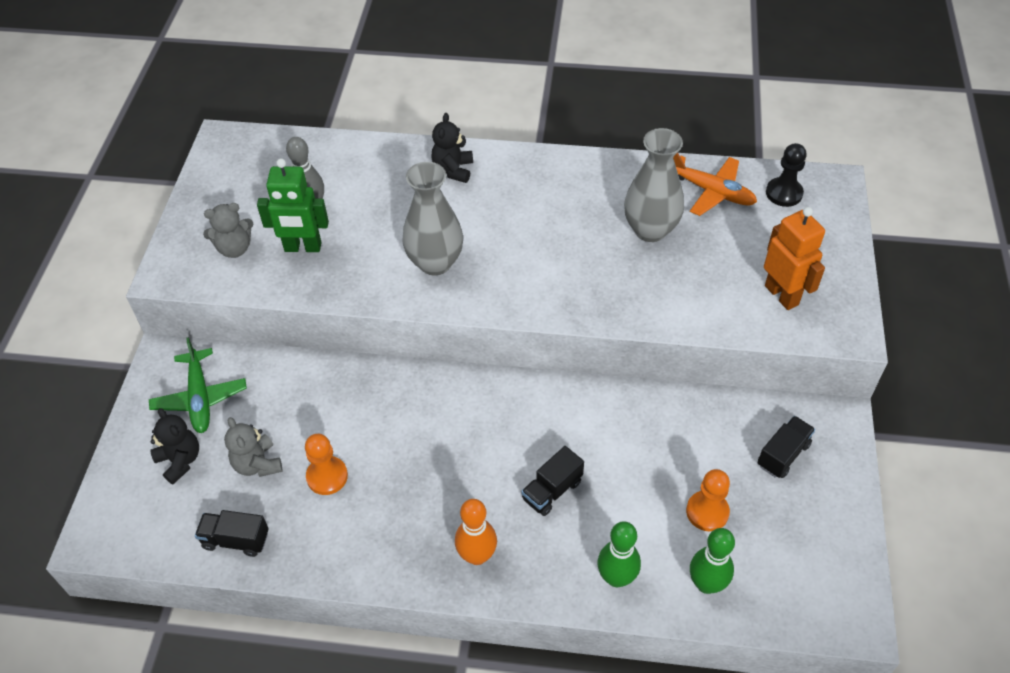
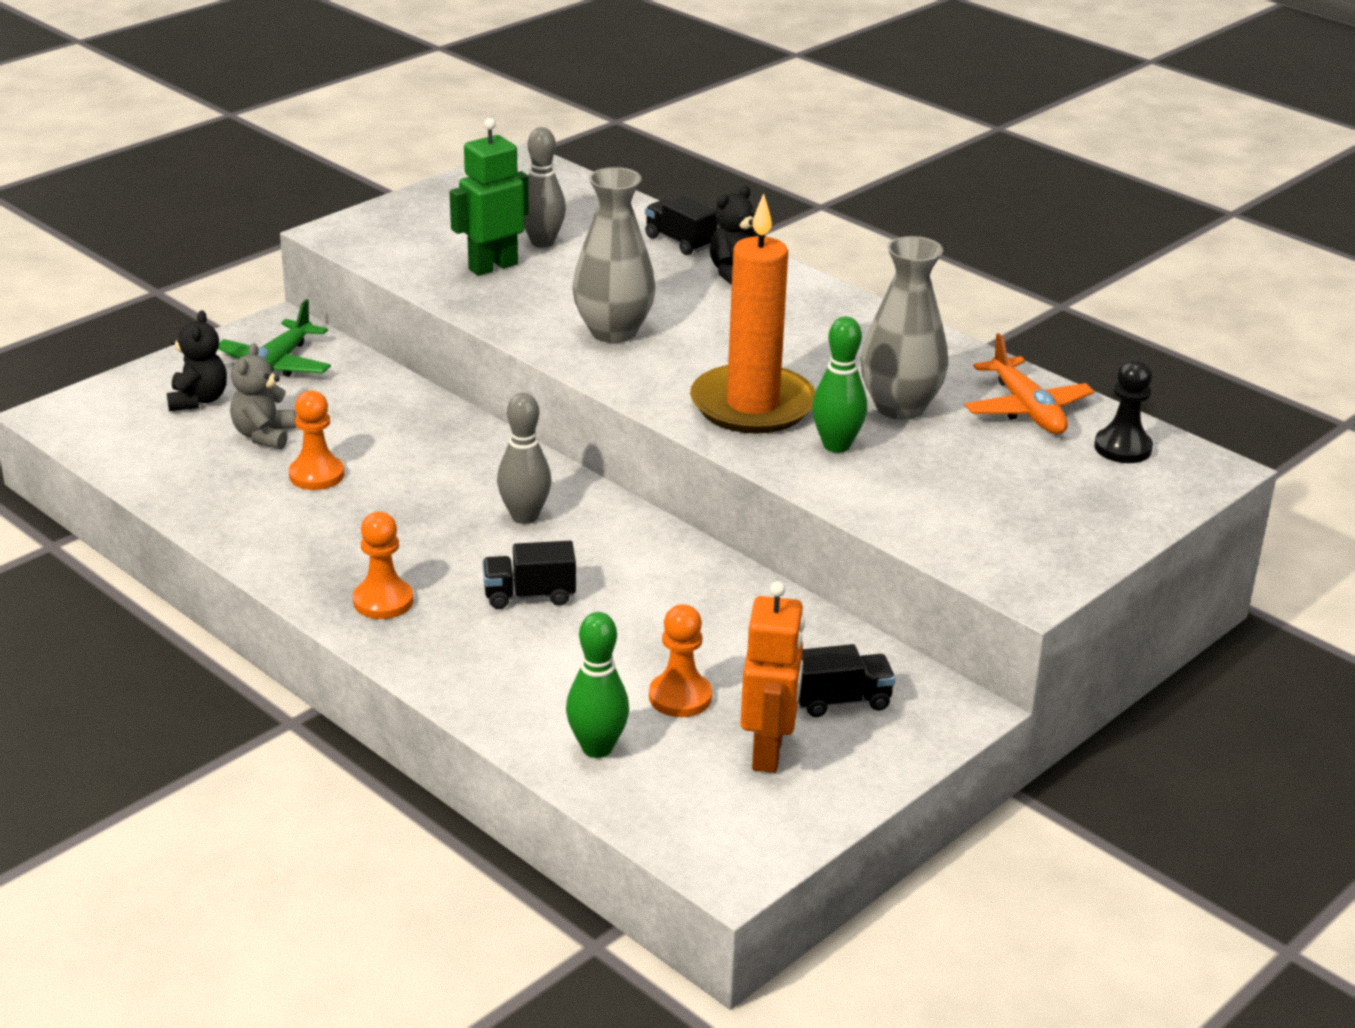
camera: 35 degrees right, 20 degrees down
(234, 248) = (425, 241): grey teddy bear -> none
(236, 540) = (173, 476): black truck -> black truck (680, 242)
(303, 247) = (492, 266): green robot -> green robot turned 105 degrees clockwise
(477, 555) = (383, 601): orange bowling pin -> orange pawn
(484, 427) = (524, 516): none -> grey bowling pin
(575, 277) = (752, 405): none -> orange candle
(616, 577) = (504, 691): green bowling pin -> green bowling pin (836, 445)
(782, 295) = (987, 522): orange robot -> orange robot (768, 752)

